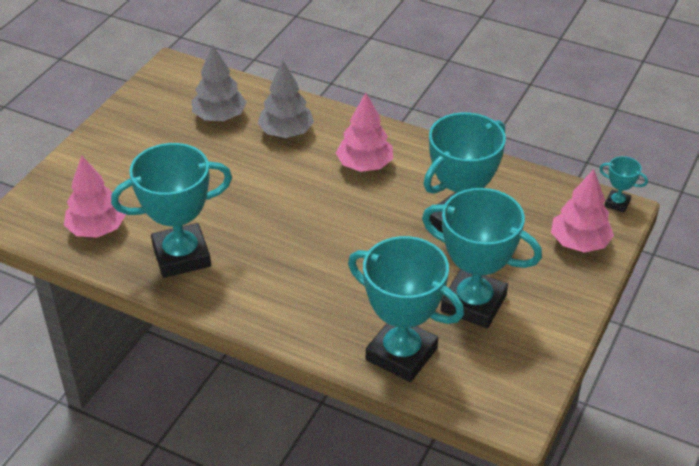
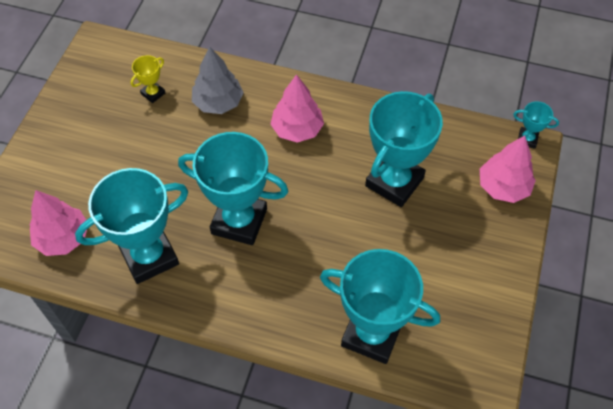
camera: 10 degrees left, 15 degrees up
(219, 117) = (153, 93): grey tree -> yellow trophy
(473, 303) = (424, 268): turquoise trophy -> turquoise trophy (239, 221)

